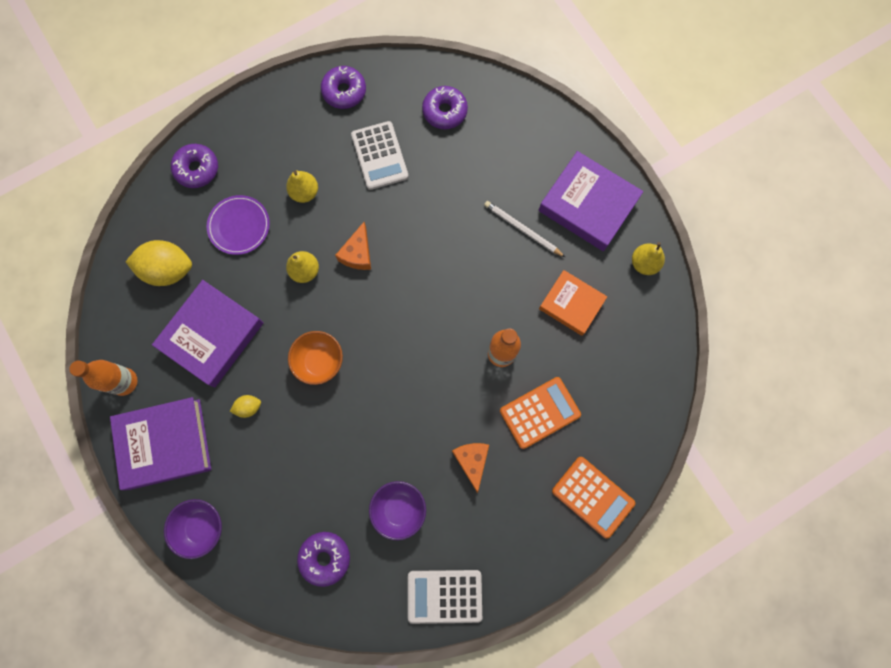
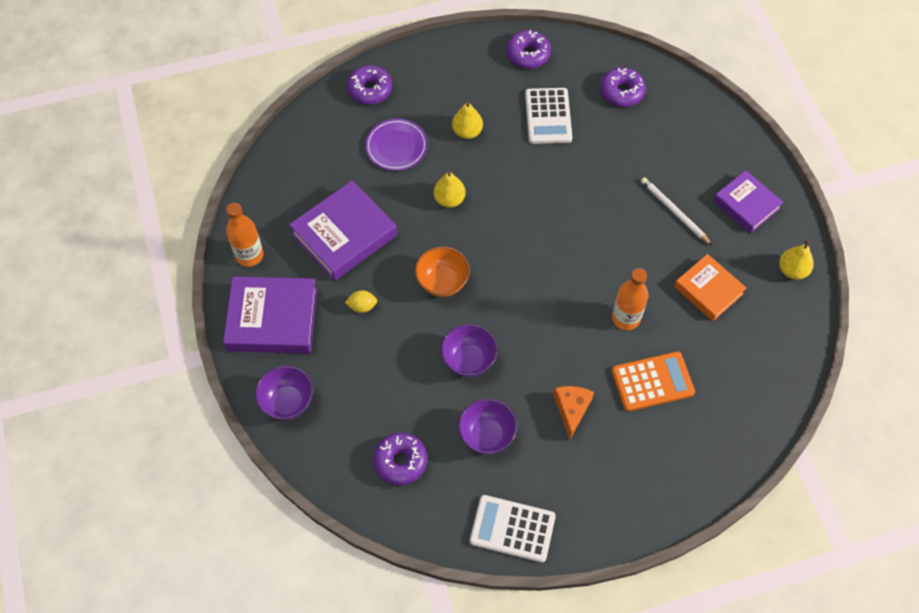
camera: 15 degrees right, 15 degrees down
(168, 270) = (319, 169): yellow lemon -> none
(357, 253) = (504, 196): orange cheese -> none
(364, 436) = (468, 360): none -> purple bowl
(588, 205) = (746, 205): purple book -> purple book, size x0.64
(592, 496) = (689, 474): orange calculator -> none

